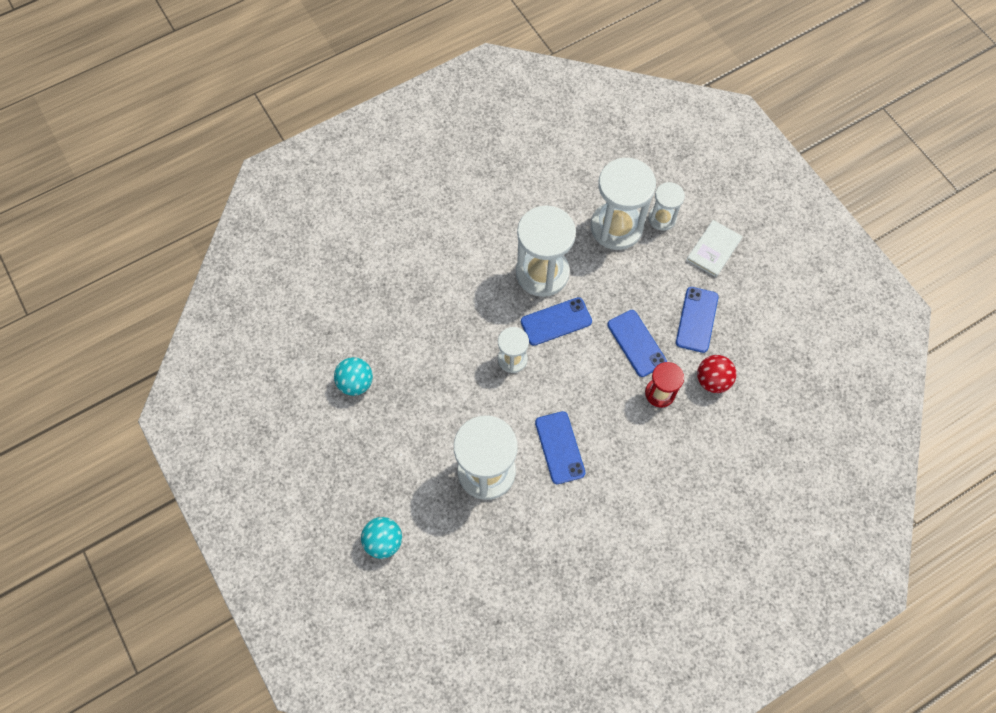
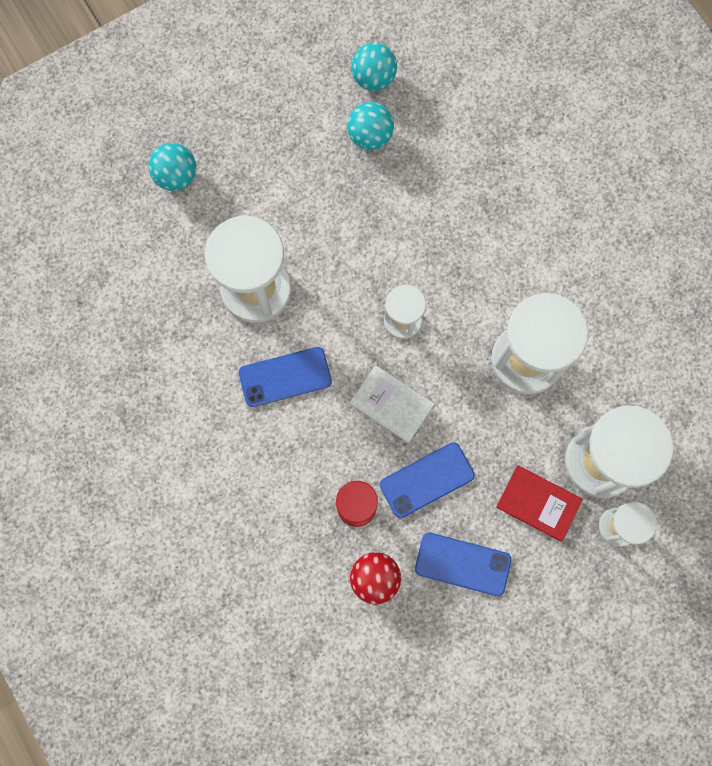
camera: 90 degrees right, 10 degrees up
(304, 380) = (373, 78): none -> turquoise ball
(556, 321) = (456, 376): blue phone -> none
(649, 268) = (538, 503): none -> red book
(713, 249) = (571, 597): white book -> white book (391, 404)

